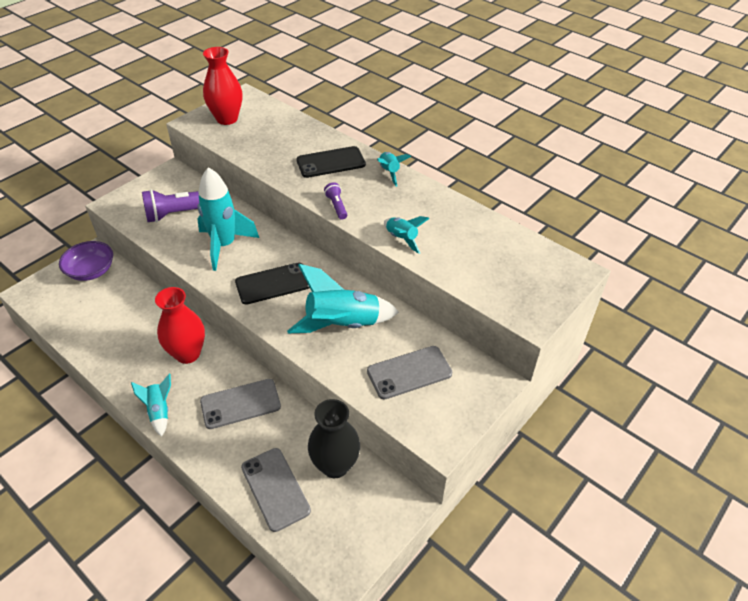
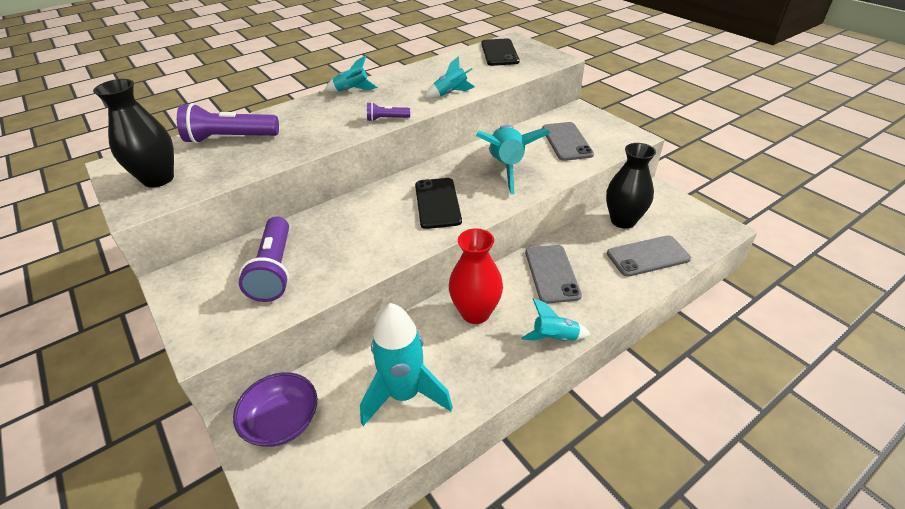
camera: 75 degrees left, 5 degrees down
(224, 245) = (359, 234): turquoise rocket -> turquoise rocket (404, 394)
(227, 119) = (158, 179): red vase -> black vase
(286, 131) = (230, 139): none -> purple flashlight
(331, 162) = (312, 117): black phone -> black phone (499, 53)

